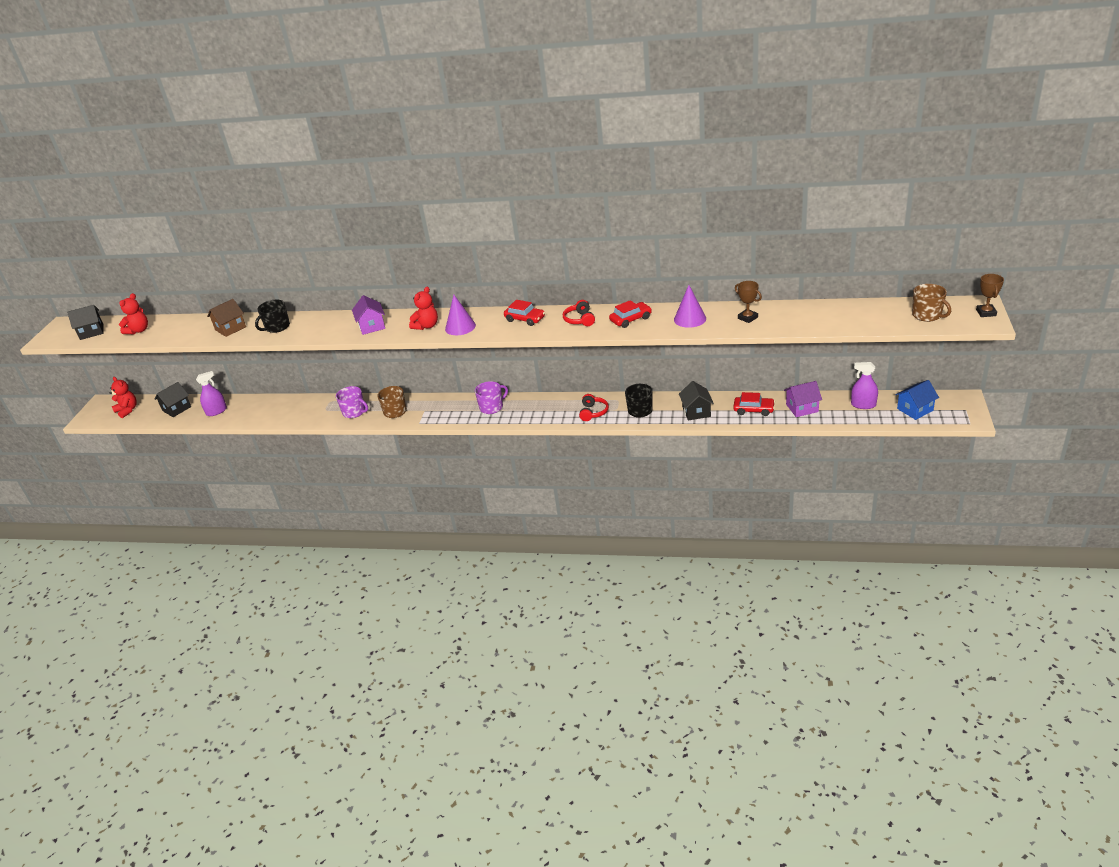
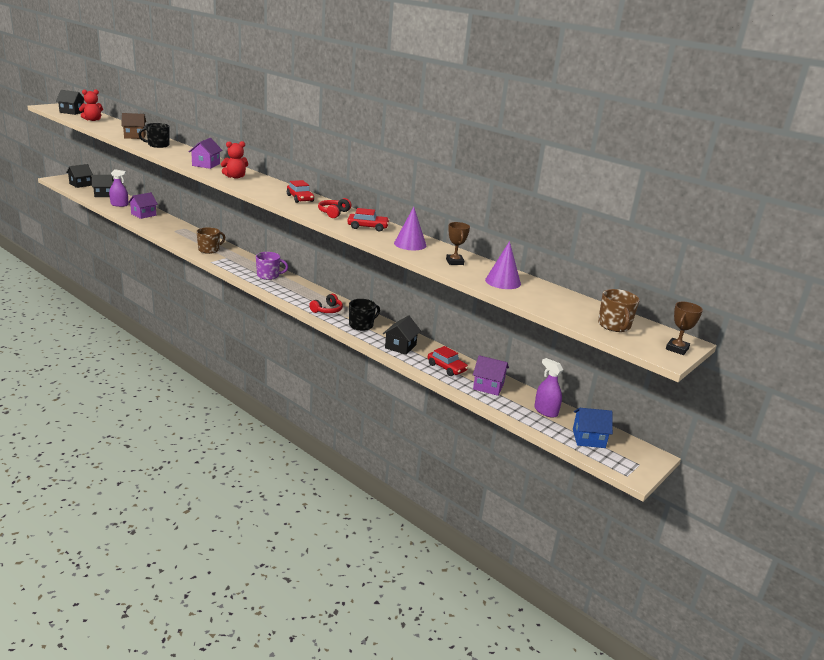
camera: 25 degrees right, 10 degrees down
(127, 410) = (81, 184): red teddy bear -> black house
(262, 409) = (143, 214): none -> purple house
(354, 412) = (187, 239): purple mug -> none
(460, 327) = (253, 185): purple cone -> purple cone (503, 281)

